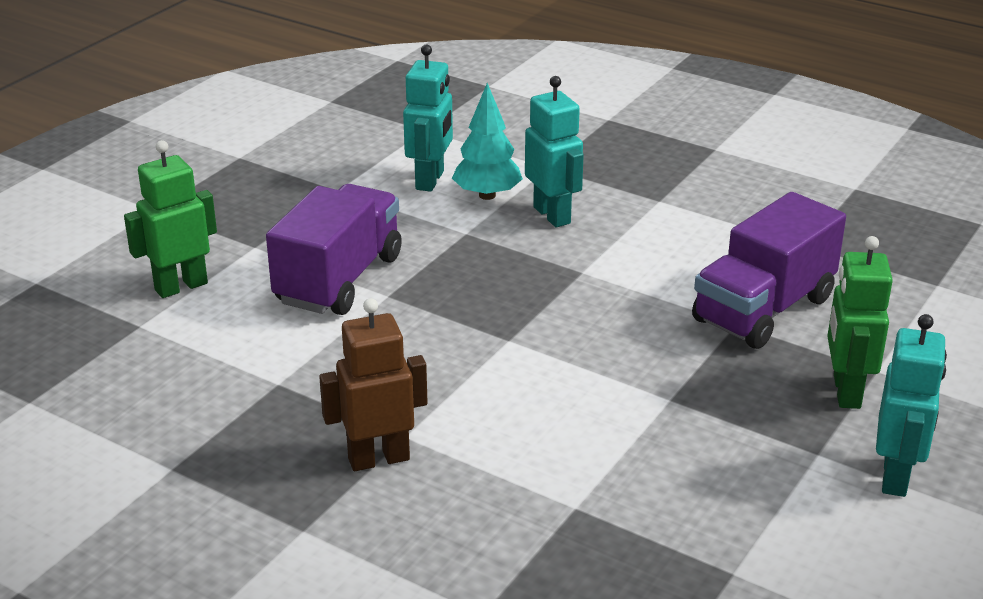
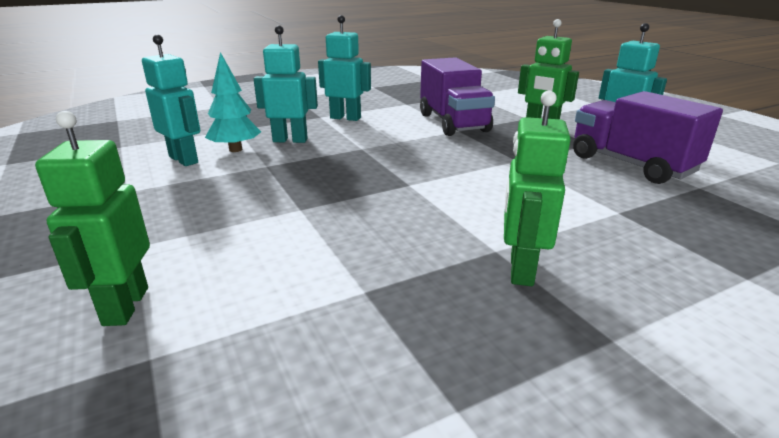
camera: 60 degrees left, 5 degrees down
(339, 279) = (249, 222): purple truck -> purple truck (631, 164)
(378, 458) = (520, 270): brown robot -> green robot
(676, 220) = (345, 118): none -> turquoise robot

